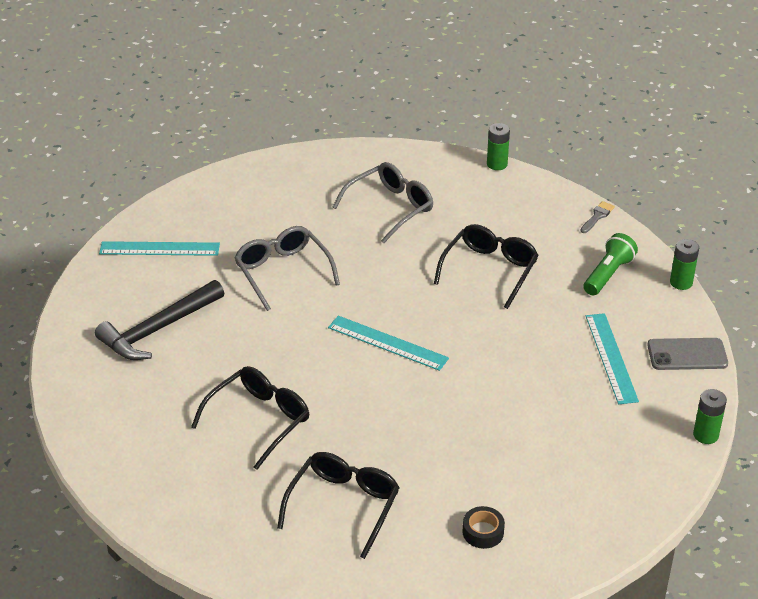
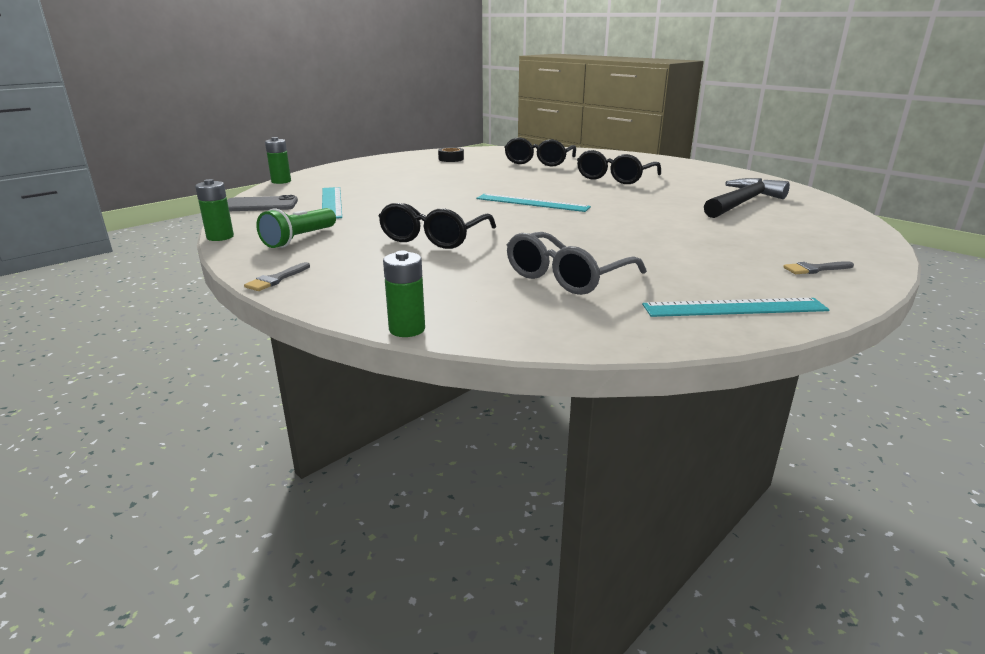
camera: 175 degrees right, 15 degrees down
(159, 248) = (817, 239): turquoise ruler -> turquoise ruler (734, 308)
(205, 207) = (815, 269): none -> grey brush
(282, 272) = (662, 230): grey glasses -> none

